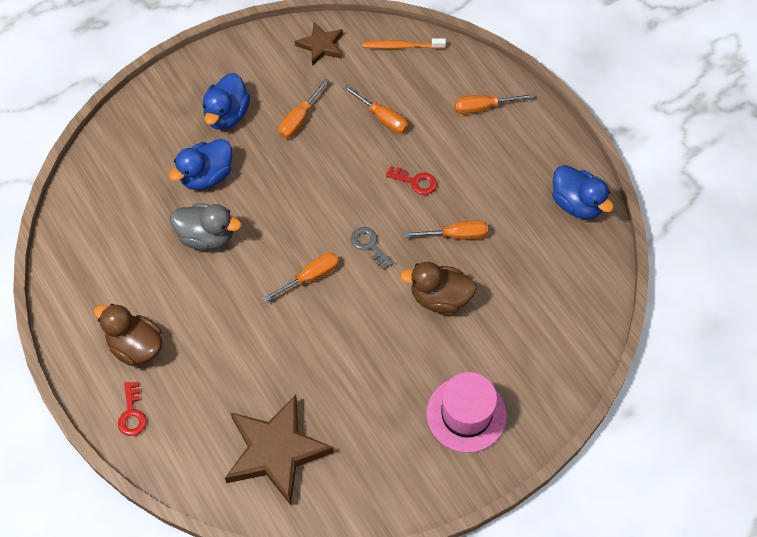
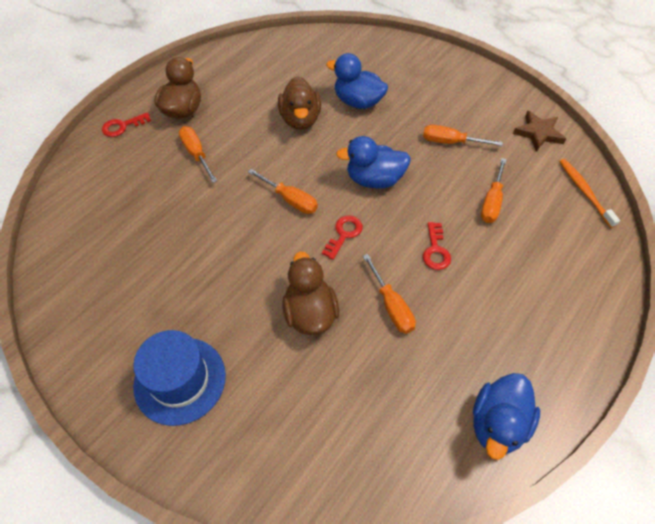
camera: 70 degrees right, 5 degrees down
(207, 236) = (300, 119): grey duck -> brown duck
(227, 115) = (424, 95): blue duck -> blue duck (374, 179)
(275, 451) = (106, 228): brown star -> none
(369, 245) = (344, 234): grey key -> red key
(466, 414) = (180, 380): pink hat -> blue hat
(482, 107) = (562, 284): orange screwdriver -> orange screwdriver (196, 154)

